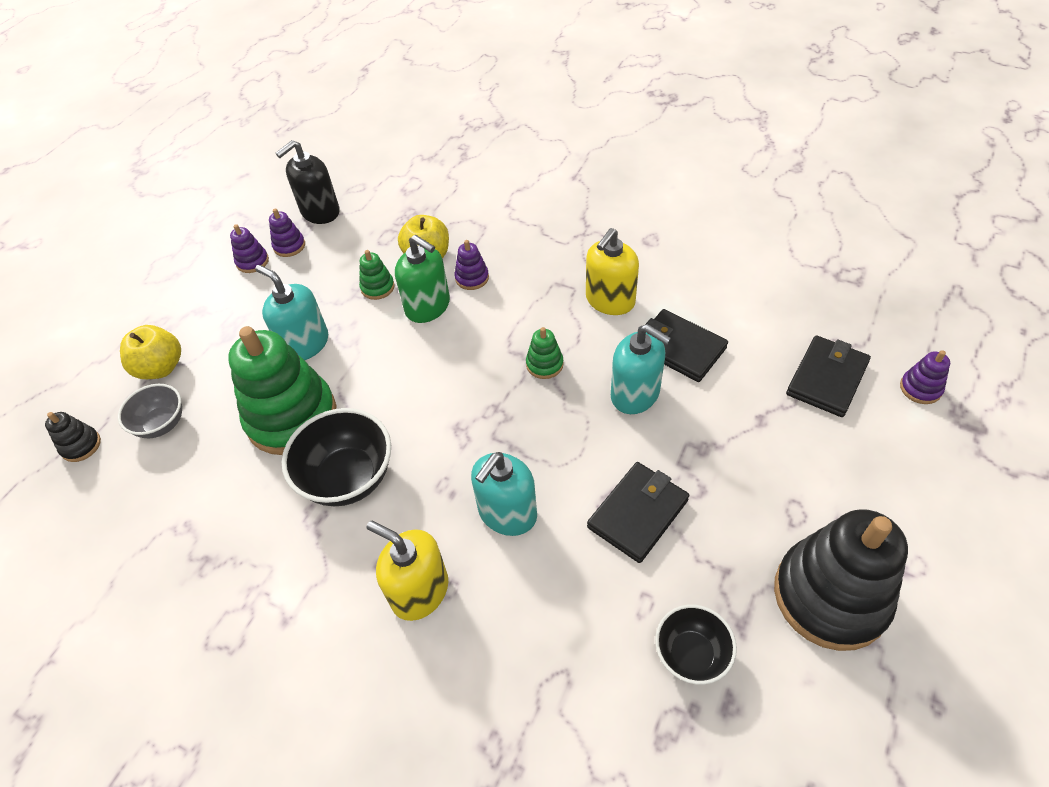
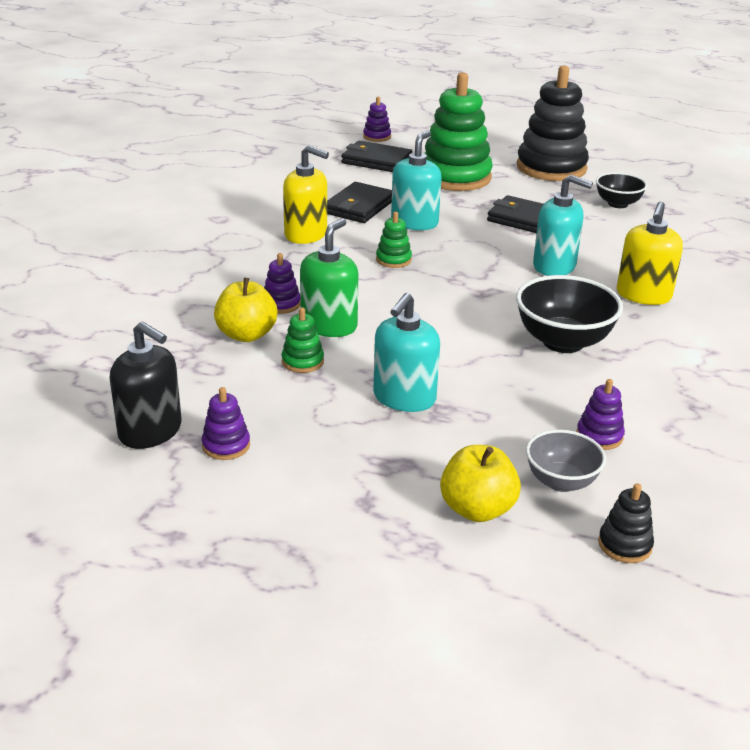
camera: 105 degrees left, 20 degrees down
(252, 262) = (260, 474): purple stacking toy -> purple stacking toy (599, 436)
(292, 417) = (509, 387): green stacking toy -> green stacking toy (455, 177)

